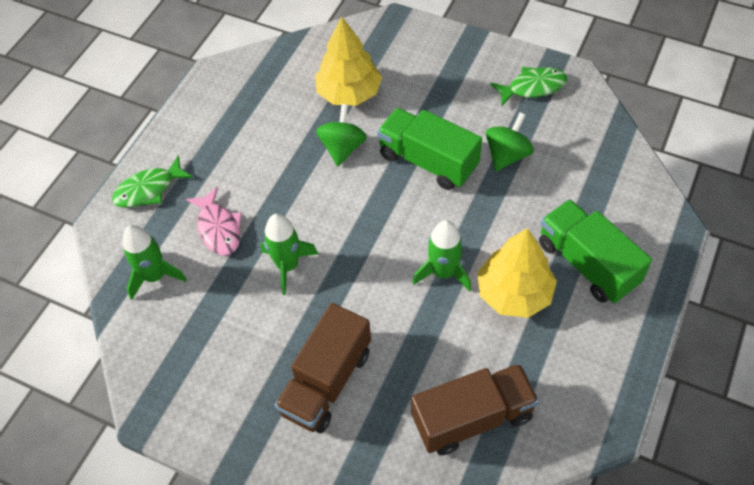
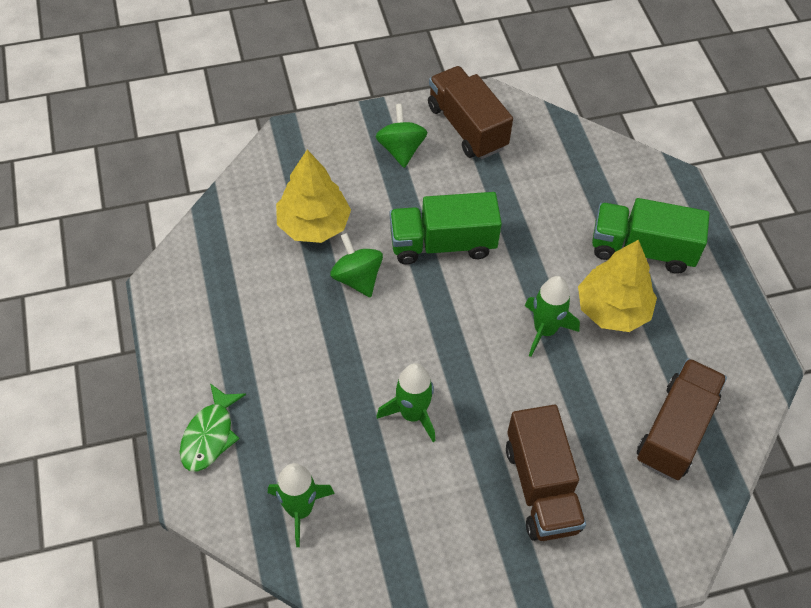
camera: 45 degrees left, 0 degrees up
(218, 228) = (316, 425): pink fish -> none
(507, 155) = (501, 198): green spinning top -> green spinning top (401, 149)
(533, 87) = (467, 127): green fish -> brown truck

